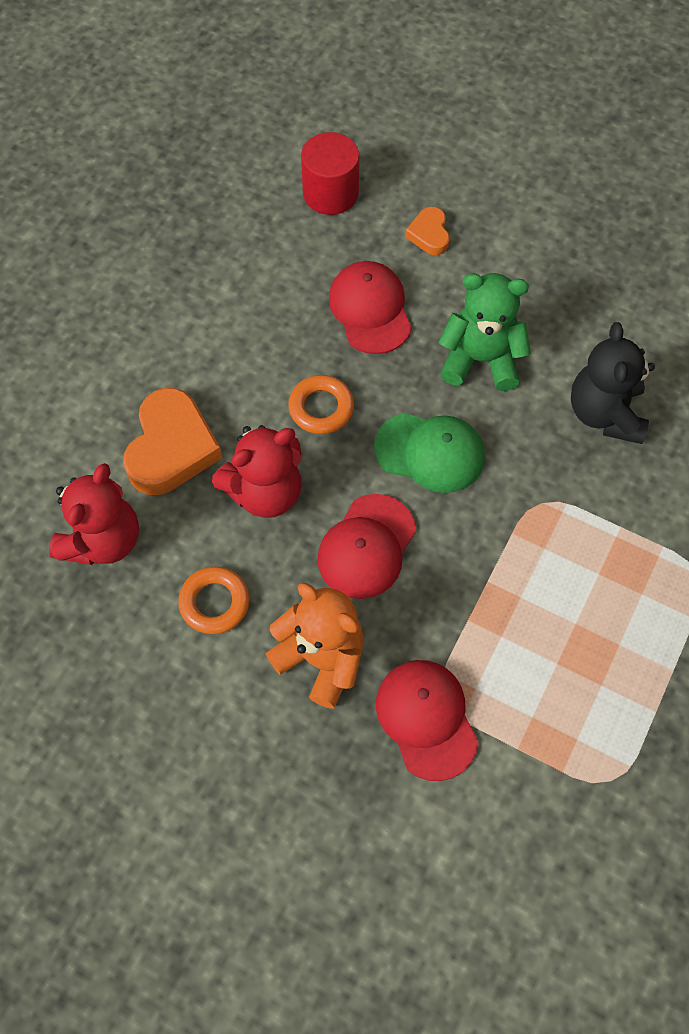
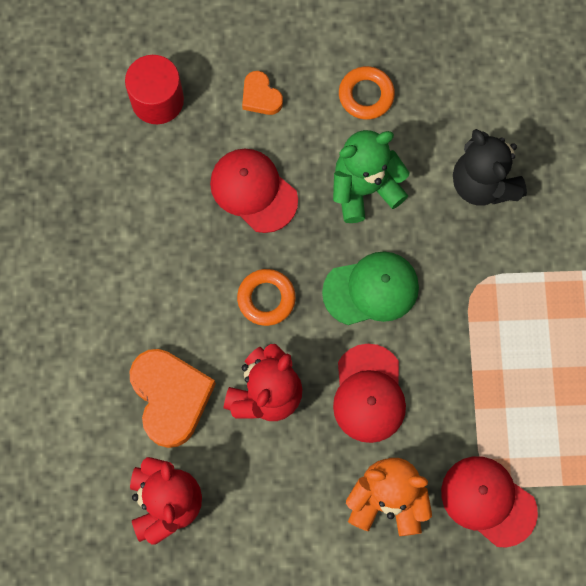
camera: 30 degrees left, 10 degrees up
(214, 603) = (283, 503): orange ring -> orange ring (366, 95)

